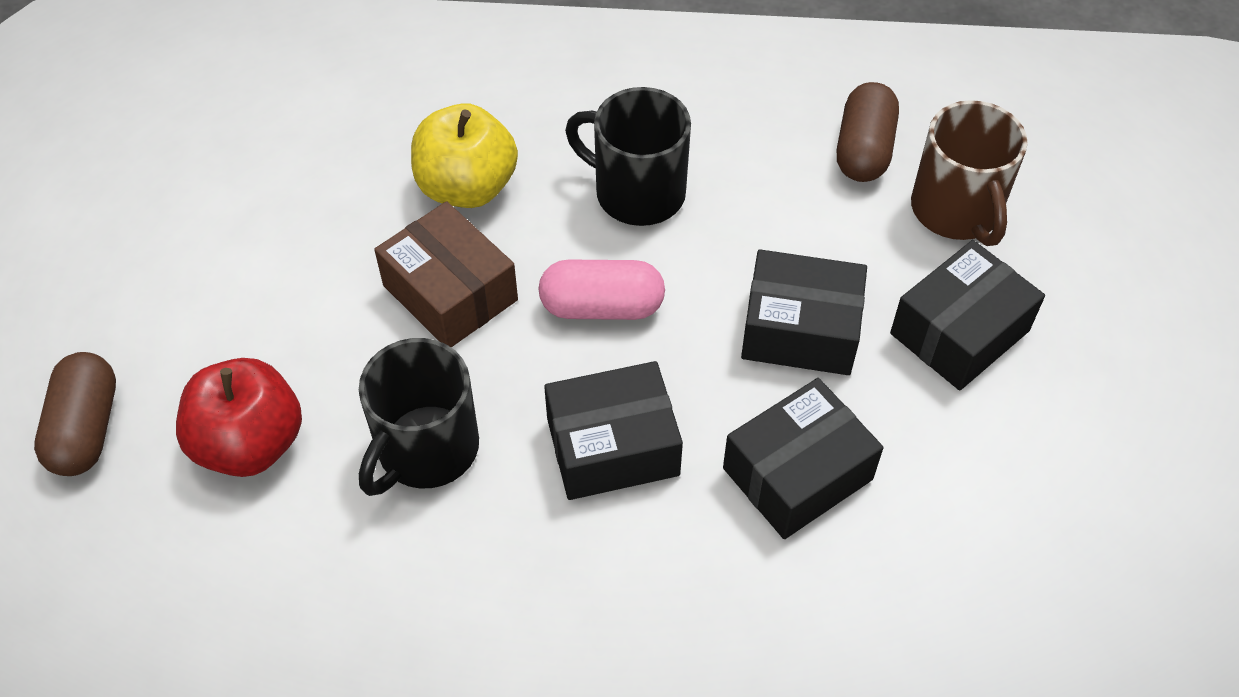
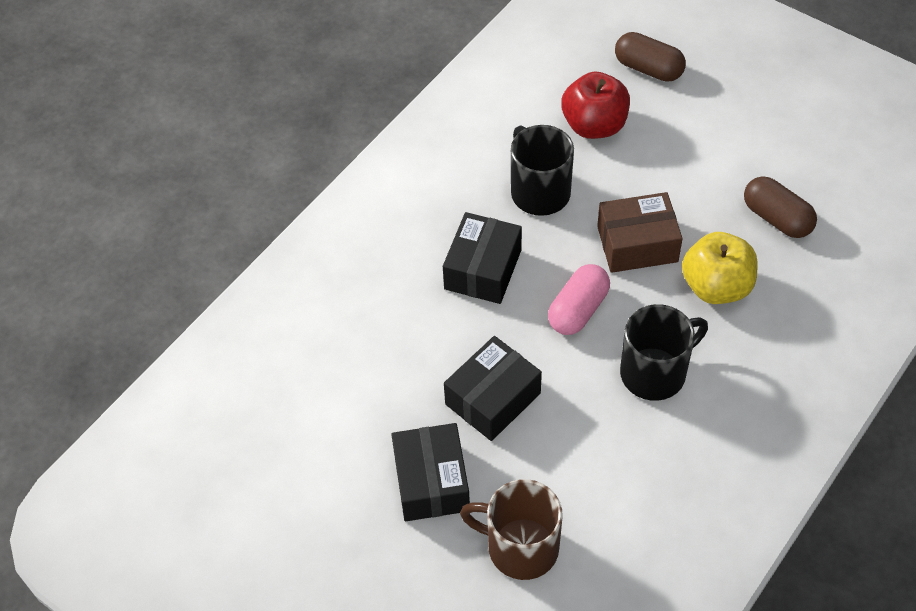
camera: 125 degrees right, 0 degrees up
(797, 474) = (405, 342): black box -> none
(863, 150) = (608, 526): brown capsule -> brown capsule (776, 218)

